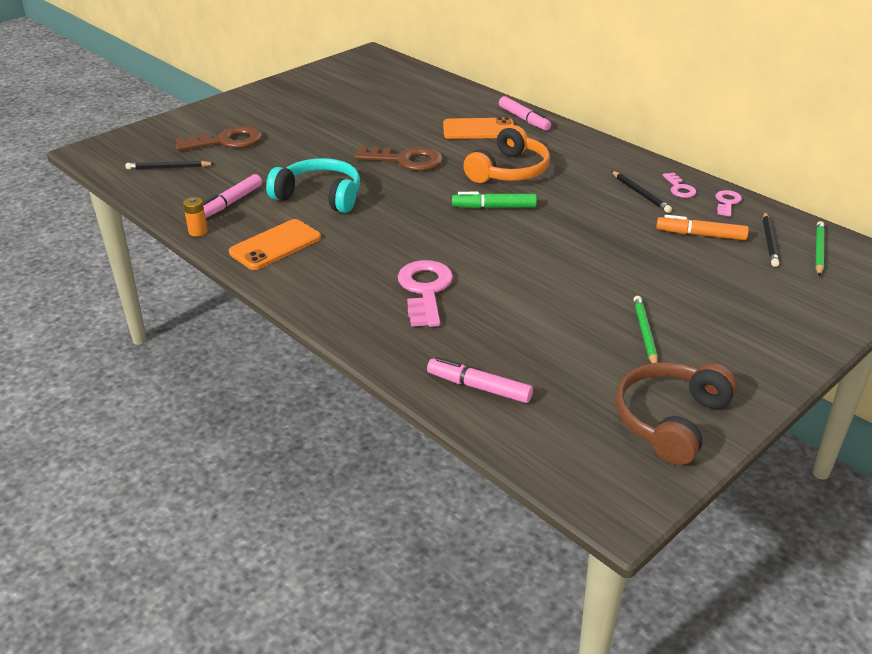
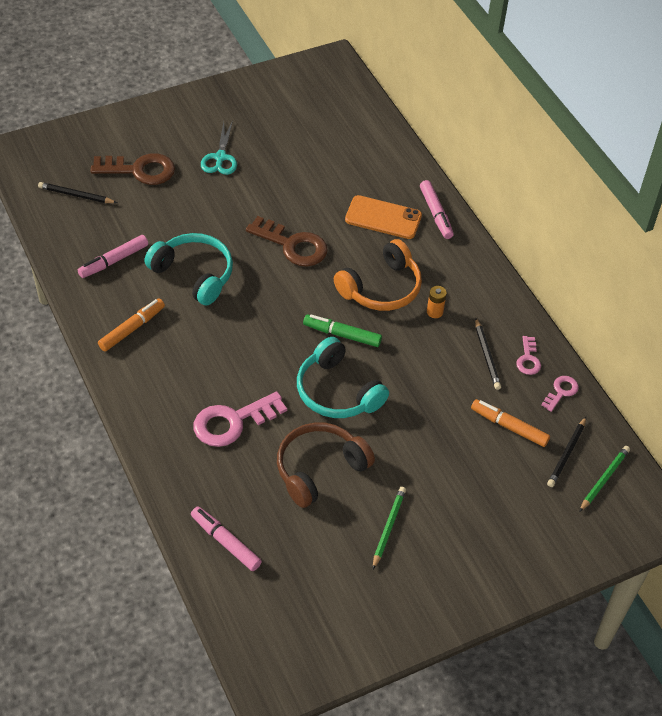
camera: 15 degrees right, 15 degrees up
(198, 231) = (73, 291): orange battery -> orange battery (434, 312)
(275, 245) = (132, 329): orange phone -> orange marker
(301, 121) = (220, 157): none -> turquoise scissors
(425, 290) = (232, 422): pink key -> pink key turned 135 degrees counterclockwise
(517, 246) = (337, 392): none -> turquoise headphones
(670, 420) = (355, 622): brown headphones -> brown headphones (319, 469)

